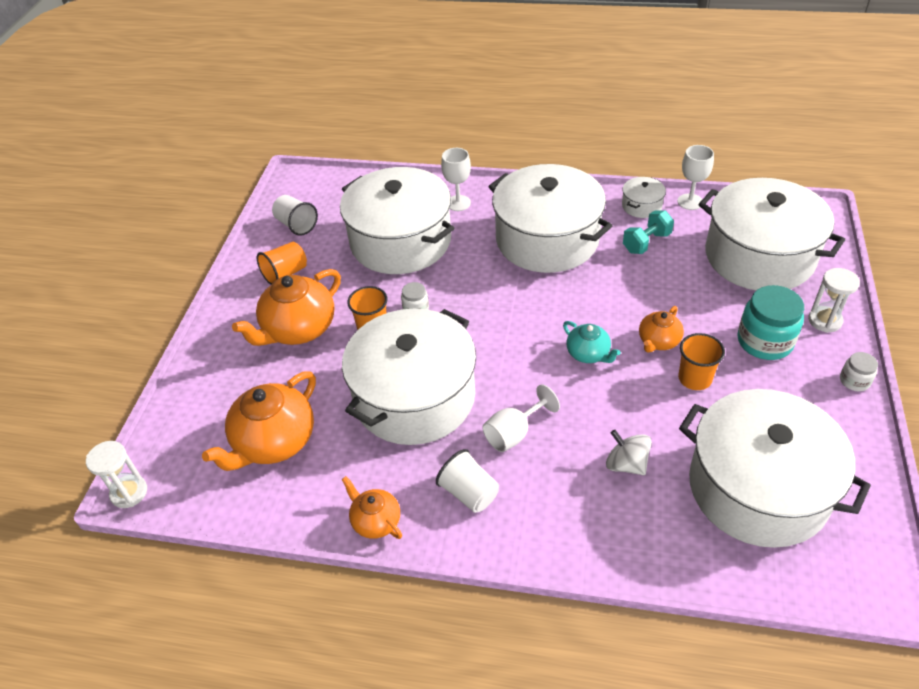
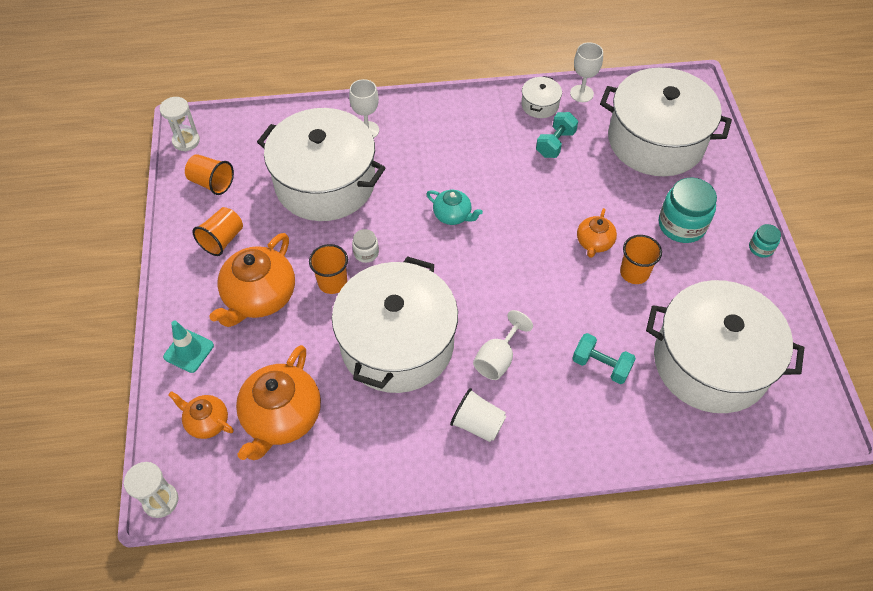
camera: 20 degrees left, 10 degrees up
(214, 364) = (189, 351): none -> turquoise traffic cone
(296, 225) = (212, 183): white cup -> orange cup
(375, 521) = (405, 470): orange teapot -> orange teapot (207, 422)
(547, 239) = (464, 156): white pot -> none
(588, 354) = (538, 267): turquoise teapot -> turquoise teapot (453, 215)
(626, 464) = (601, 365): white spinning top -> turquoise dumbbell
(825, 321) = (724, 195): white hourglass -> white hourglass (186, 141)
(854, 381) = (761, 248): white jar -> turquoise jar

